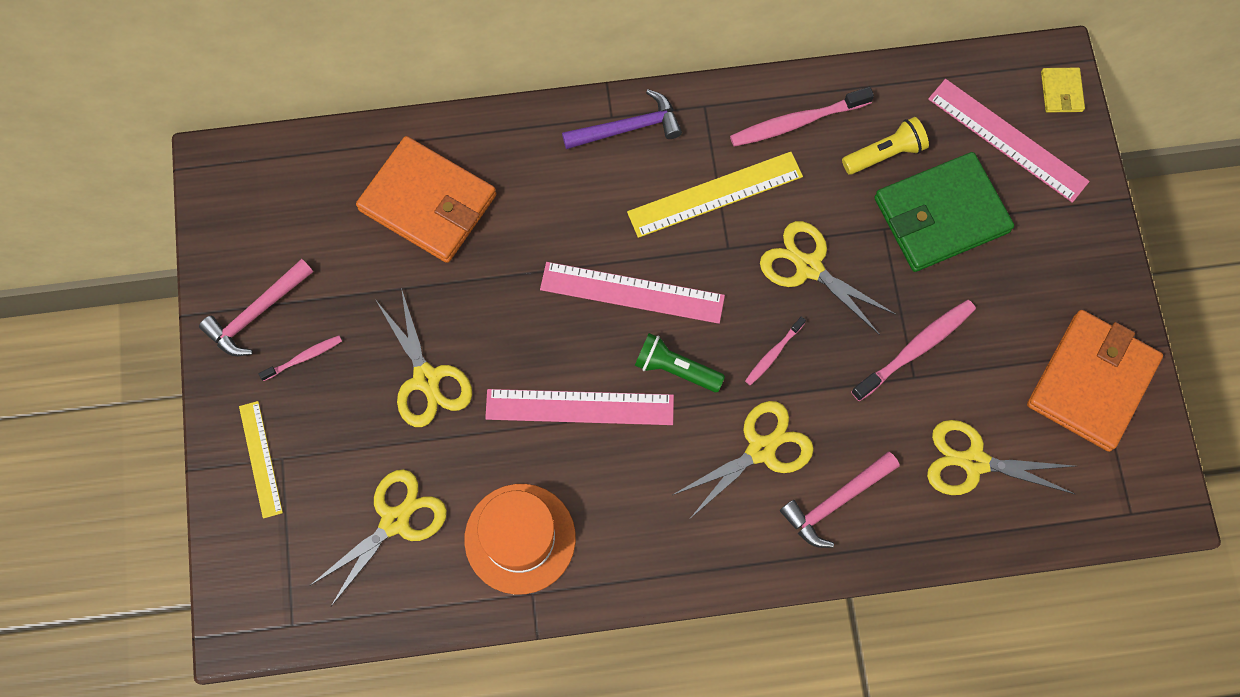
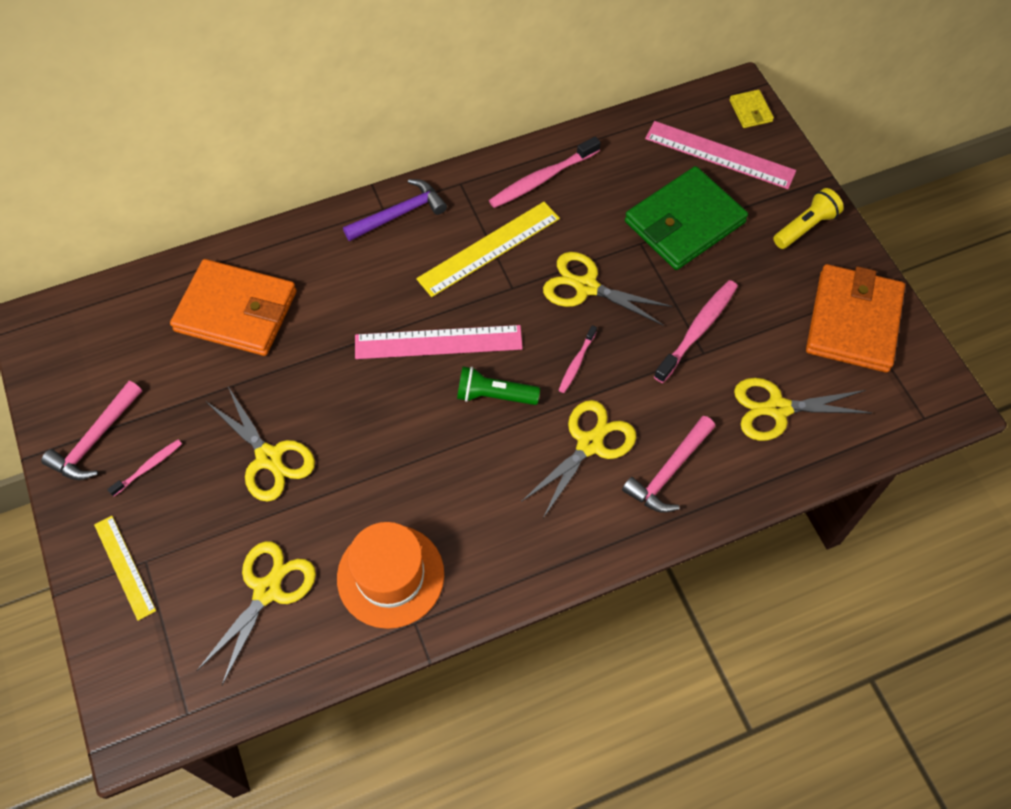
camera: 15 degrees left, 10 degrees down
(579, 407) = (416, 448): pink ruler -> none
(885, 154) = (623, 186): yellow flashlight -> yellow flashlight (805, 227)

